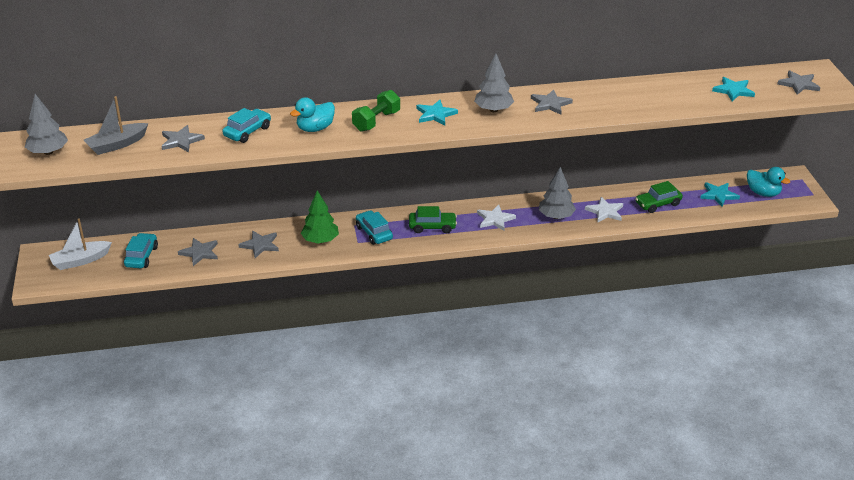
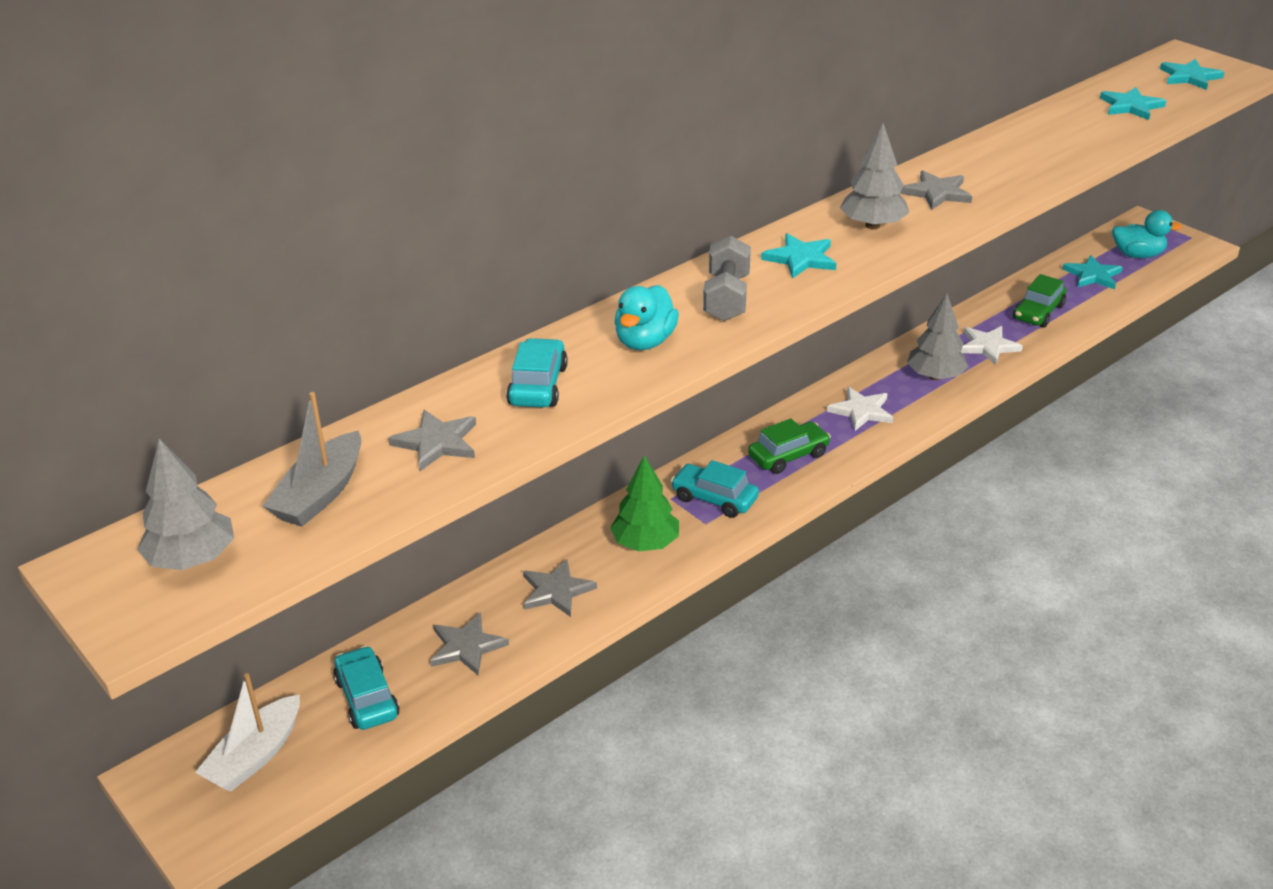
camera: 30 degrees left, 0 degrees up
(376, 121) = (726, 298): green dumbbell -> grey dumbbell
(799, 84) = (1189, 77): grey star -> turquoise star

